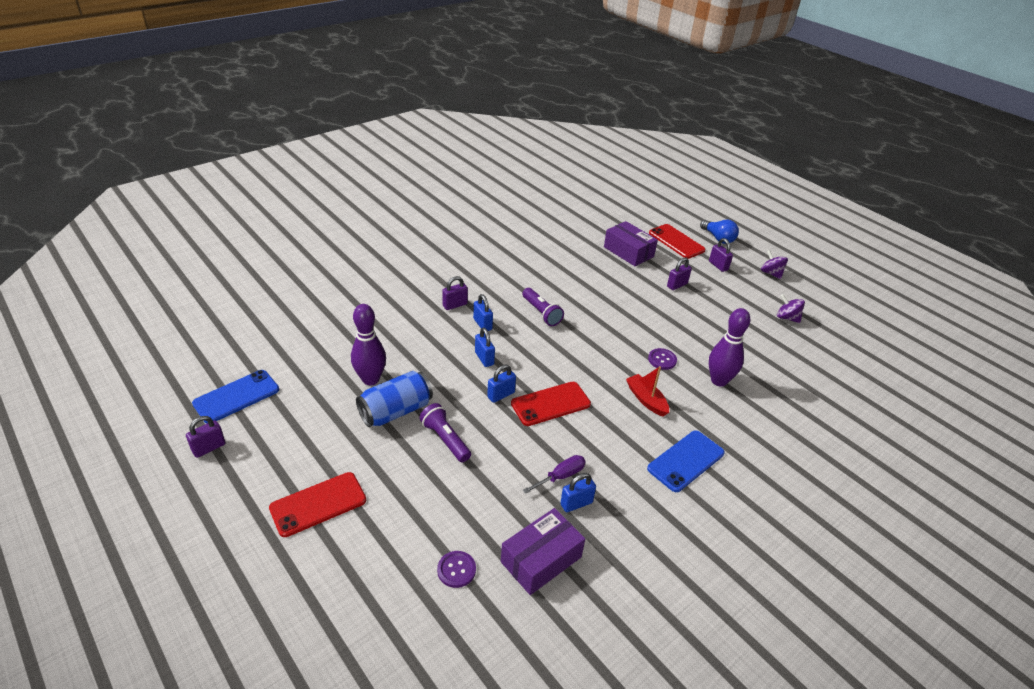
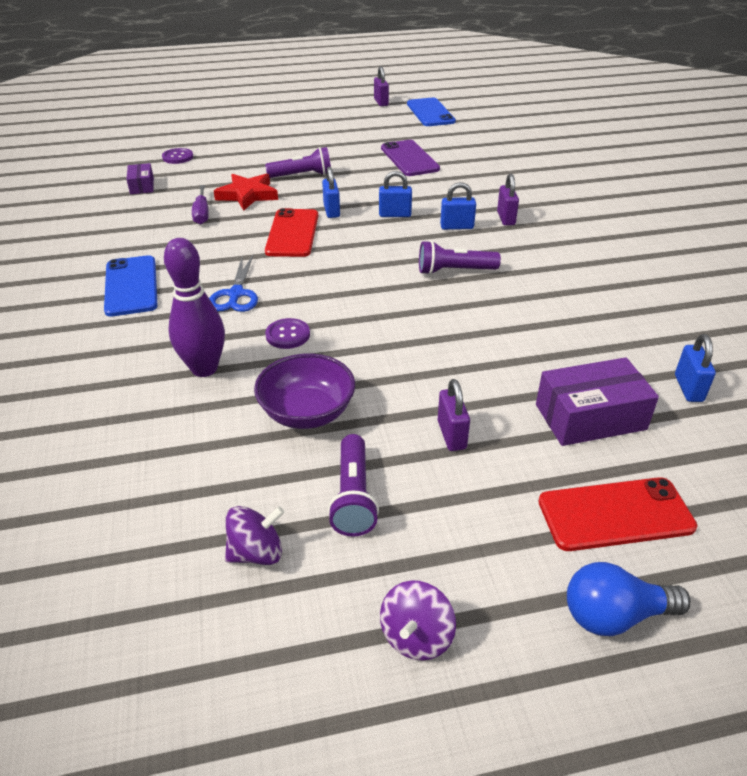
camera: 120 degrees right, 0 degrees up
(318, 504) = (290, 126): red phone -> none
(370, 379) = (409, 158): purple bowling pin -> purple phone
(396, 411) = (357, 162): blue can -> none
(507, 461) = (247, 195): none -> red star
(541, 559) = (142, 186): purple box -> purple box, size x0.56
(576, 503) = (167, 213): blue padlock -> blue padlock (688, 388)
(646, 400) = (236, 294): red boat -> blue scissors
(708, 331) = (307, 412): none -> purple bowl
(718, 266) = (490, 540): purple padlock -> none
(736, 302) = (354, 496): none -> purple flashlight
(771, 273) = (416, 636): purple spinning top -> purple spinning top turned 120 degrees clockwise

